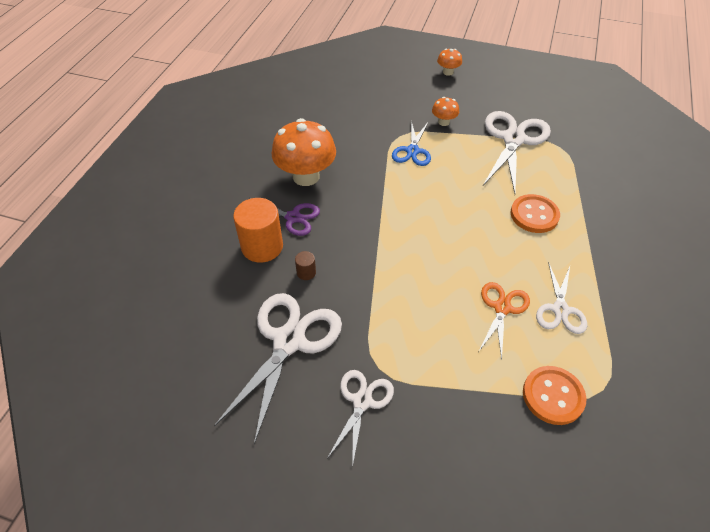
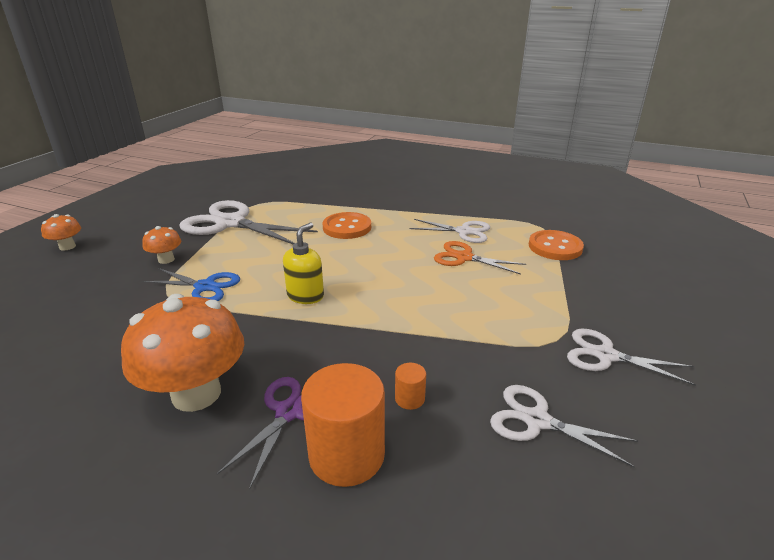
camera: 85 degrees left, 20 degrees down
(289, 341) = (537, 420): white scissors -> white scissors, size x0.58
(306, 272) = (409, 399): brown cylinder -> orange cylinder
(412, 205) = (305, 296): none -> yellow soap dispenser

